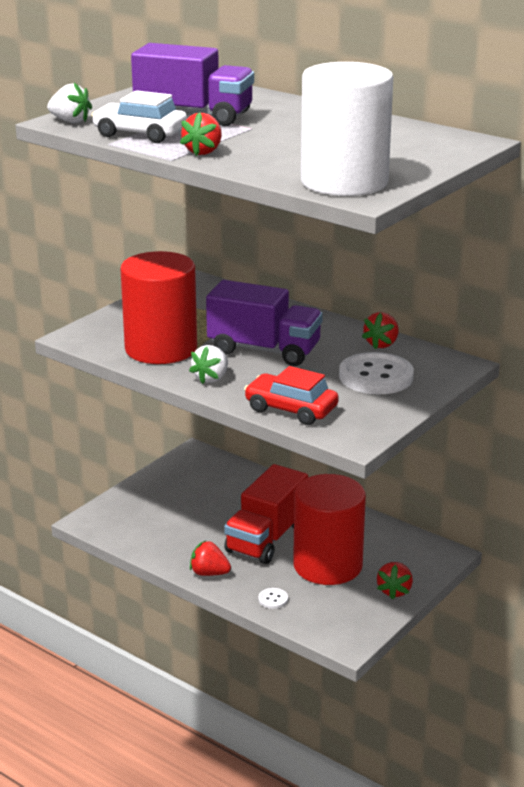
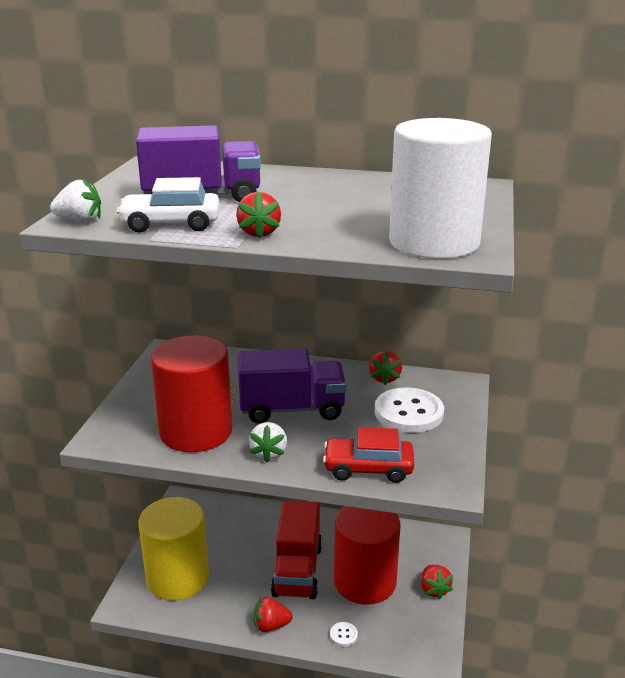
camera: 25 degrees left, 0 degrees up
(148, 513) = (177, 577): none -> yellow cylinder

